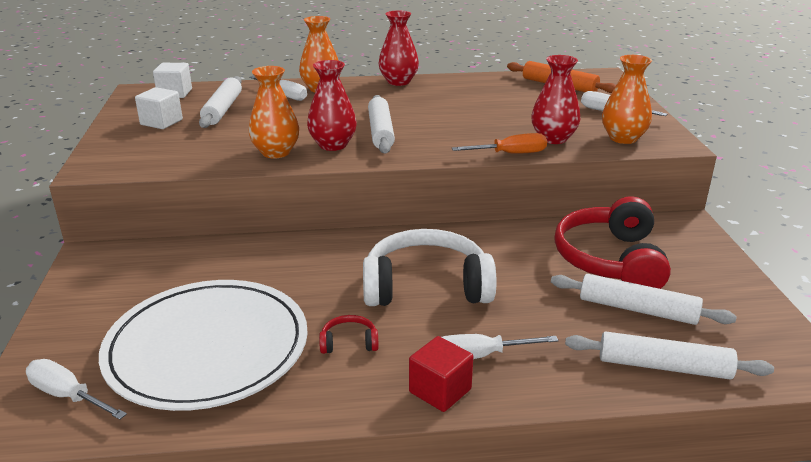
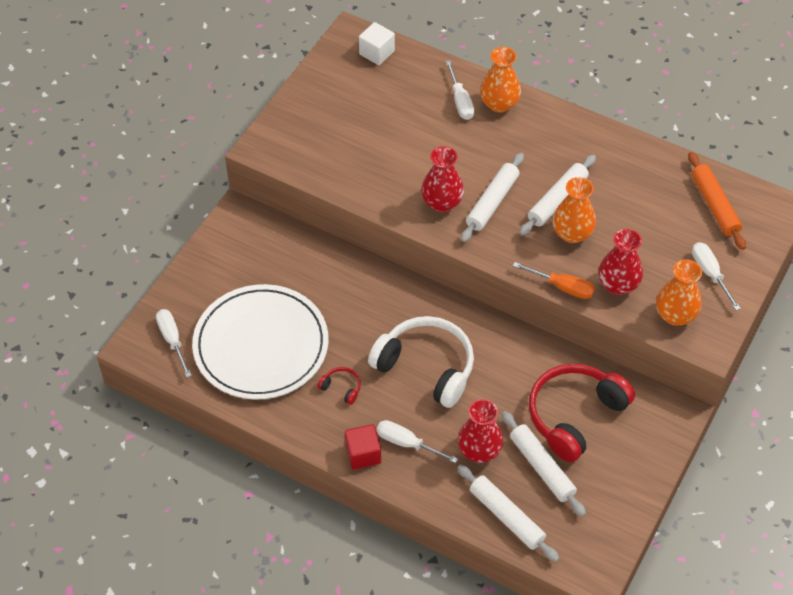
camera: 35 degrees right, 25 degrees up
(161, 122) = (340, 100): white cube -> none
(222, 109) = (397, 102): white rolling pin -> white rolling pin (557, 200)
(276, 152) = (394, 191): orange vase -> orange vase (572, 233)
(398, 82) = (575, 124): red vase -> red vase (479, 450)

